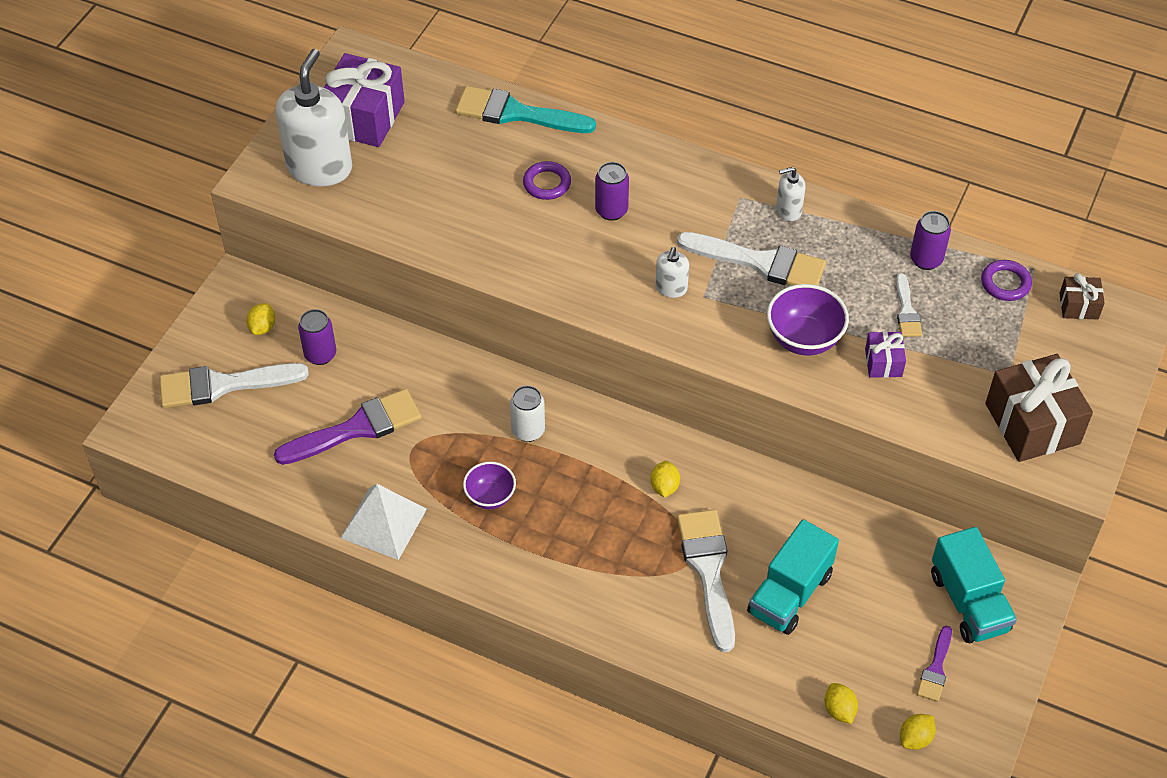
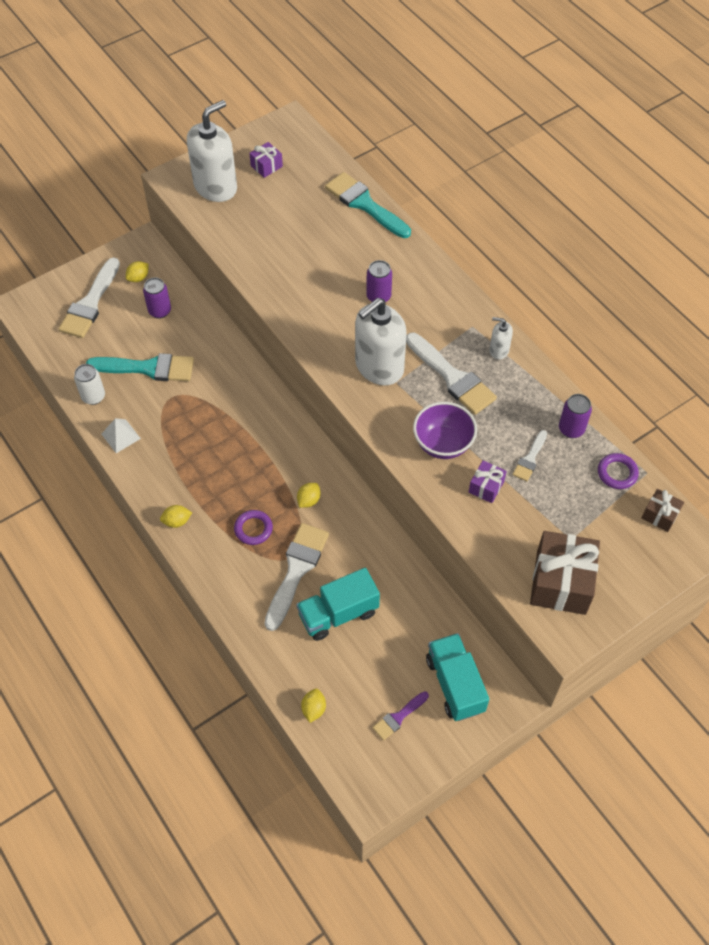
camera: 30 degrees right, 5 degrees up
(223, 385) = (90, 303): white brush -> white brush turned 90 degrees counterclockwise
(357, 428) = (148, 368): purple brush -> turquoise brush
(364, 117) = (266, 166): purple gift -> purple gift, size x0.49
(383, 523) = (121, 436): white pyramid -> white pyramid, size x0.63
(490, 497) = (196, 452): purple bowl -> none
(528, 430) = (249, 420): white can -> white can (93, 396)
(547, 183) = (350, 260): purple ring -> purple ring (253, 529)
(671, 288) = (379, 367): white soap dispenser -> white soap dispenser, size x2.18
(915, 738) = (350, 756): yellow lemon -> yellow lemon (177, 521)
(969, 602) = (455, 684): turquoise truck -> turquoise truck turned 150 degrees clockwise

